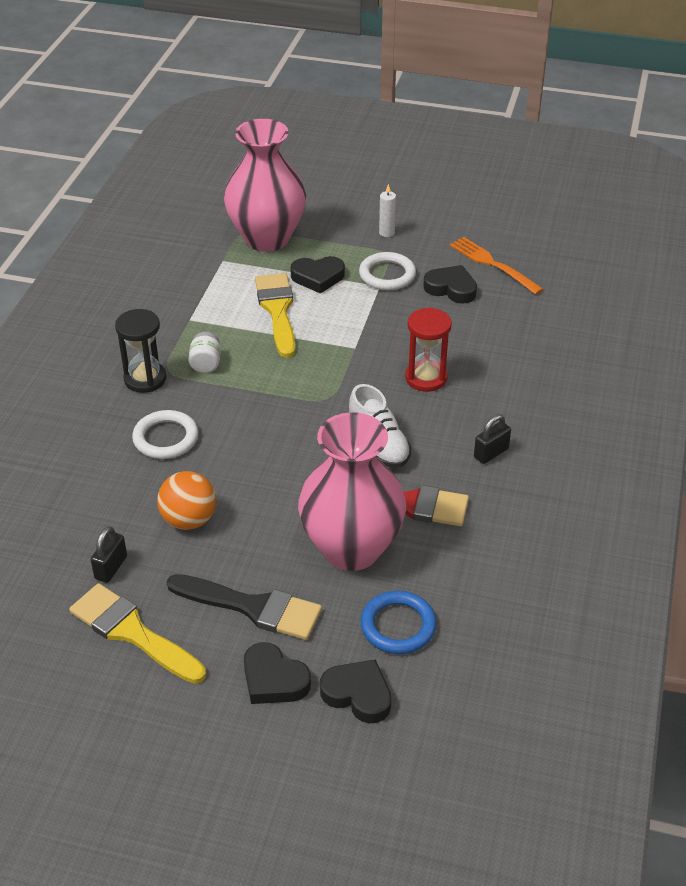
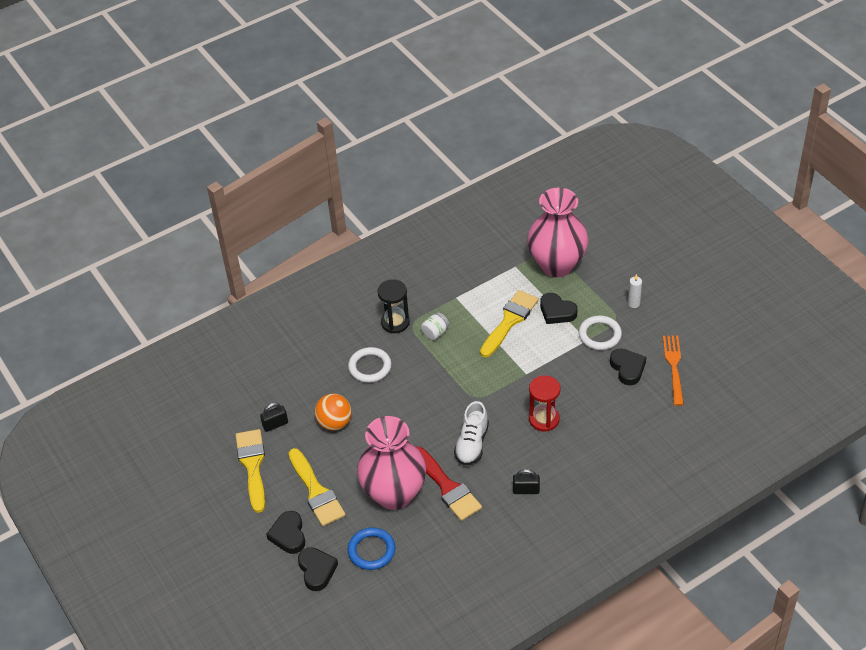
camera: 45 degrees right, 5 degrees up
(253, 607) = (316, 491): black brush -> yellow brush

